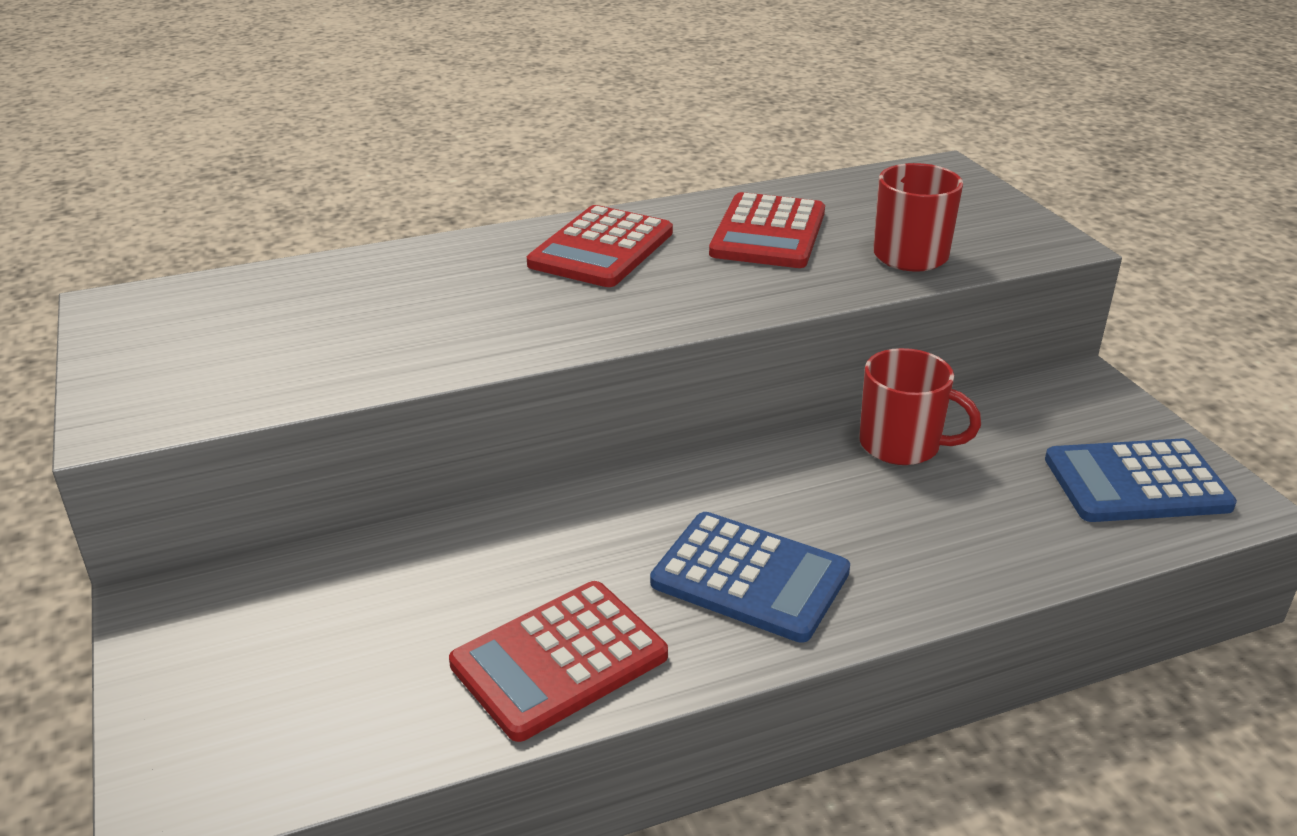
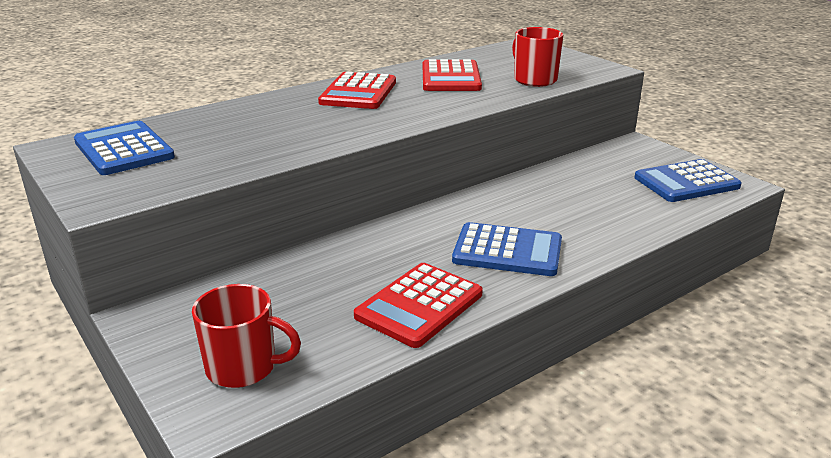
camera: 15 degrees left, 5 degrees down
(199, 323) = (123, 150): none -> blue calculator
(902, 445) = (556, 181): red mug -> red mug (243, 367)

